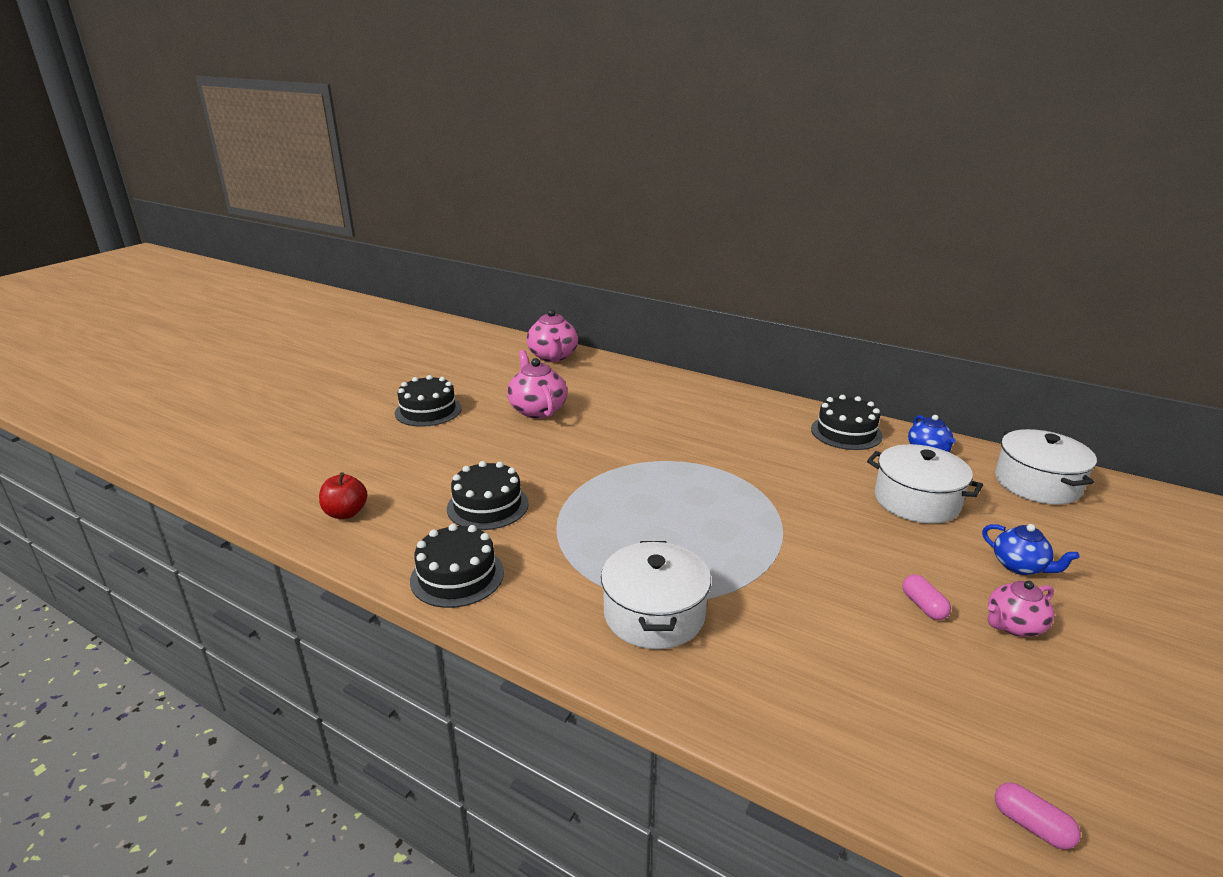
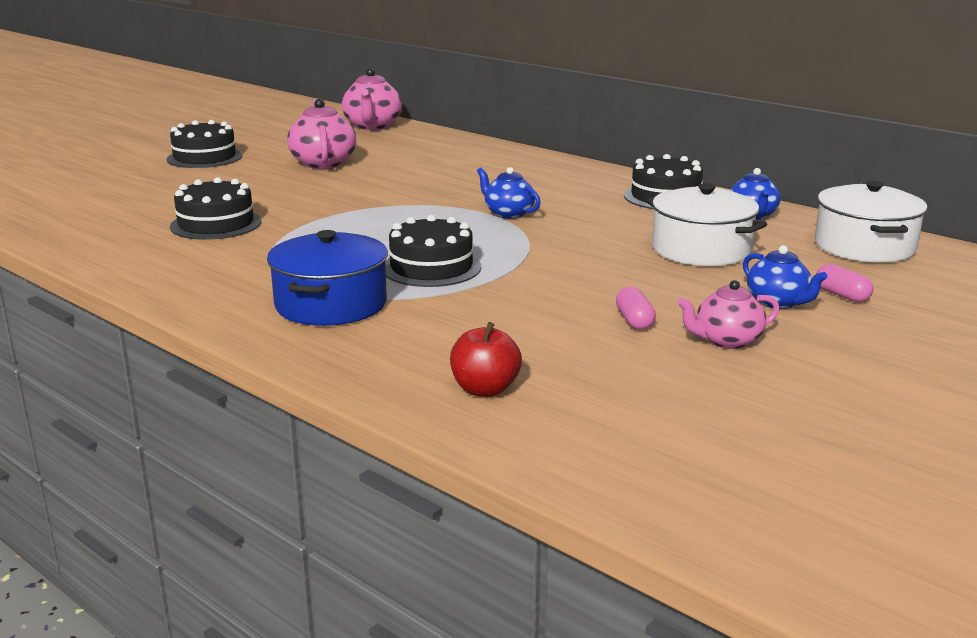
camera: 10 degrees right, 5 degrees down
(346, 513) = (68, 220): red apple -> red apple (485, 389)
(457, 576) = (148, 266): black cake -> black cake (431, 267)
(654, 614) = (331, 304): white pot -> blue pot
(733, 466) = (508, 213): none -> blue teapot
(1031, 825) = (610, 464): pink capsule -> pink capsule (842, 295)

